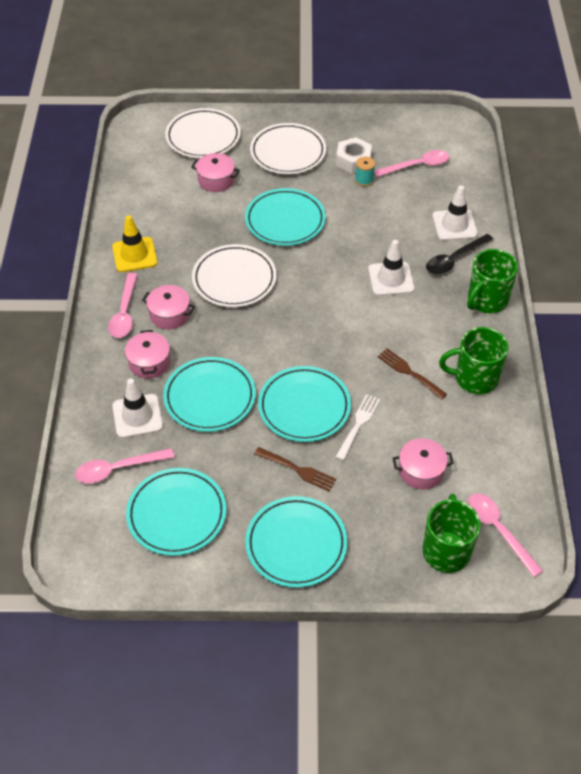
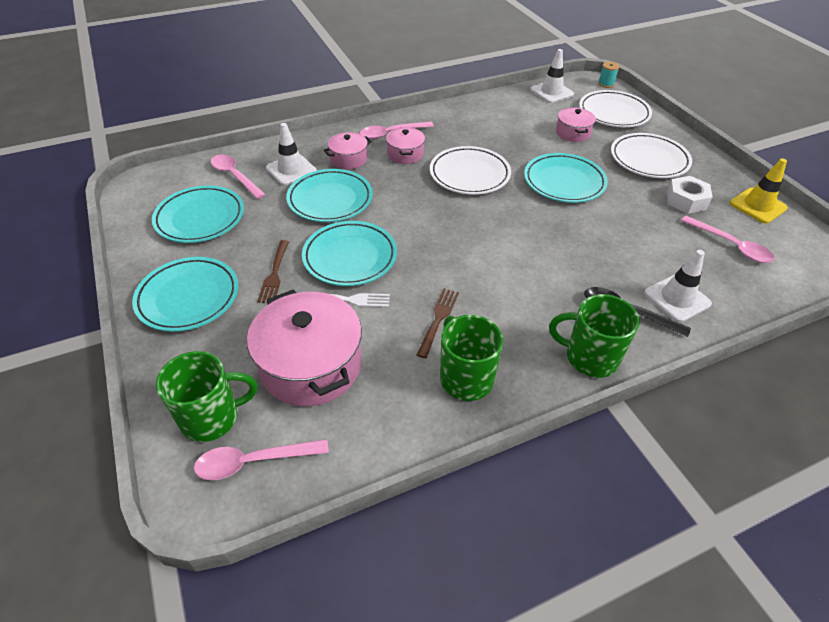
camera: 65 degrees right, 5 degrees down
(134, 255) = (454, 120): yellow traffic cone -> yellow traffic cone (757, 206)
(364, 180) = (668, 215): turquoise spool -> turquoise spool (606, 84)
(391, 279) = (554, 270): white traffic cone -> white traffic cone (551, 92)
(421, 471) = (311, 365): pink pot -> pink pot, size x1.93
(498, 530) = (253, 461): pink spoon -> pink spoon turned 135 degrees counterclockwise

